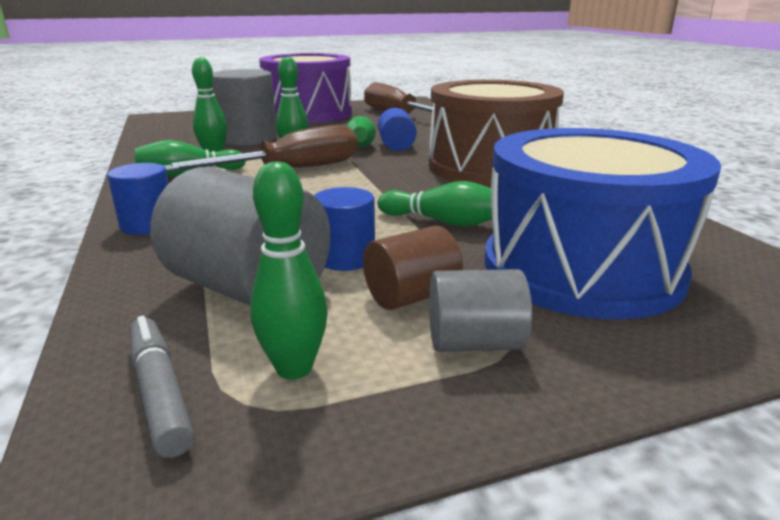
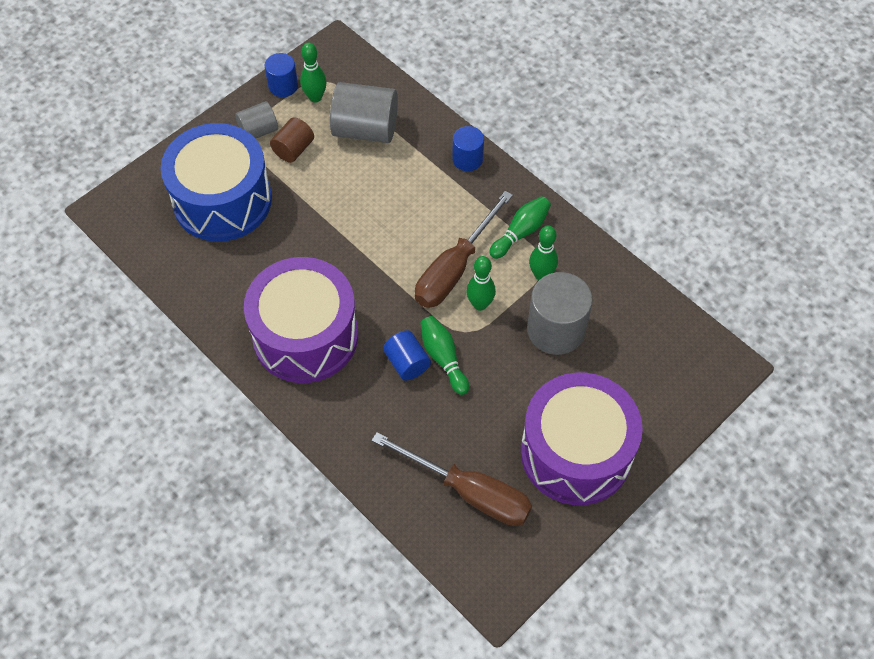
camera: 155 degrees right, 35 degrees up
(159, 392) = (350, 74): grey marker -> none
(345, 258) = (339, 167): blue cylinder -> blue cylinder (283, 86)
(444, 222) = (306, 224): green bowling pin -> none
(489, 167) = (305, 336): brown drum -> purple drum

